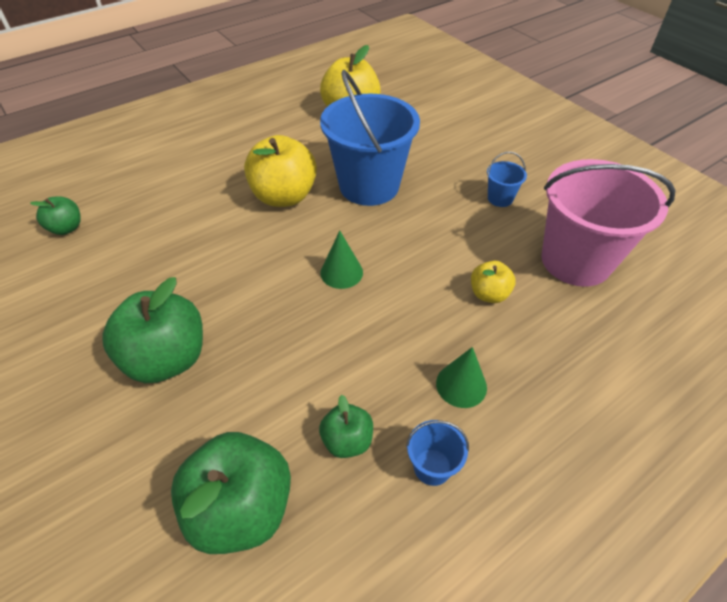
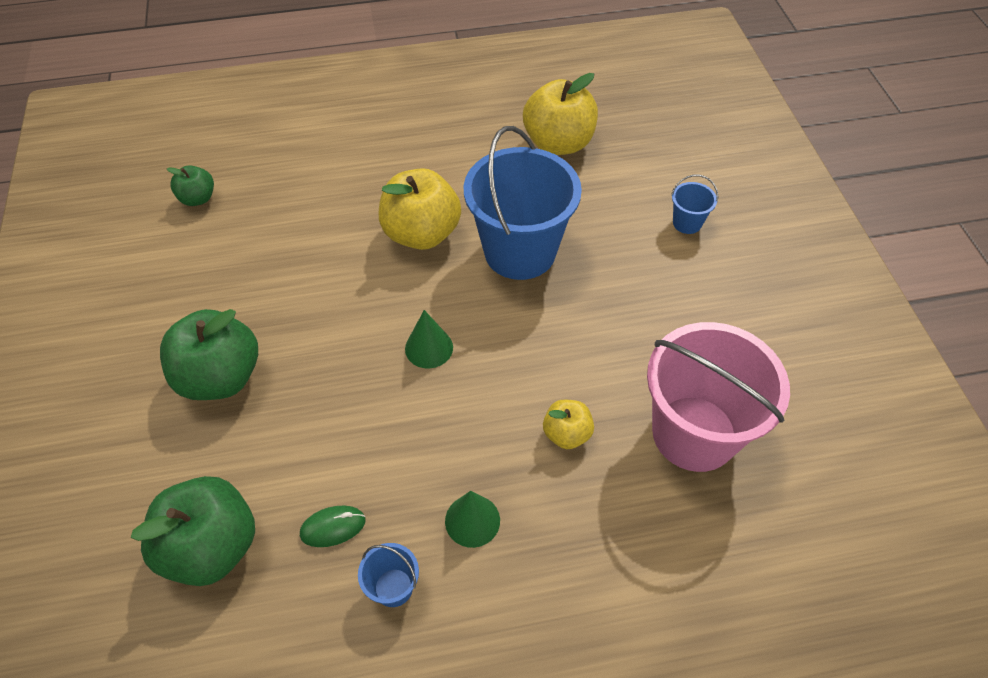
camera: 25 degrees right, 5 degrees up
(347, 440) = (333, 527): green apple -> green mouse
(500, 198) = (660, 321): blue bucket -> blue bucket (687, 223)

